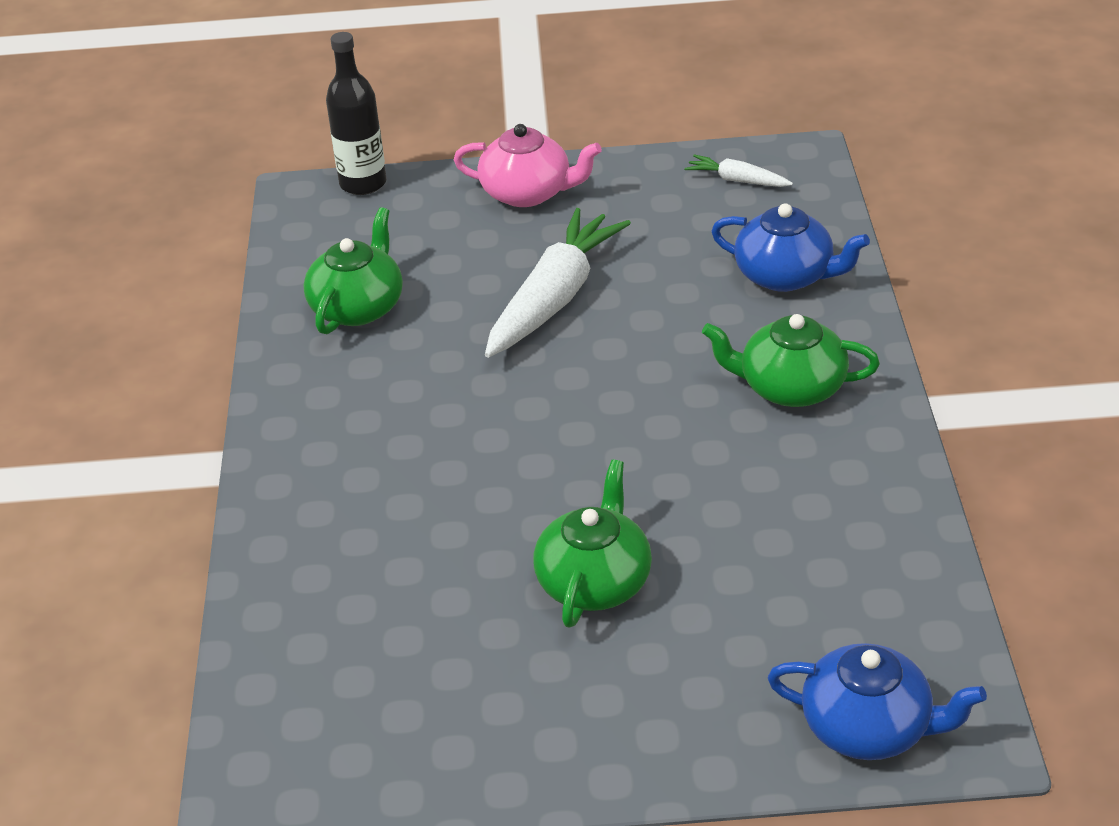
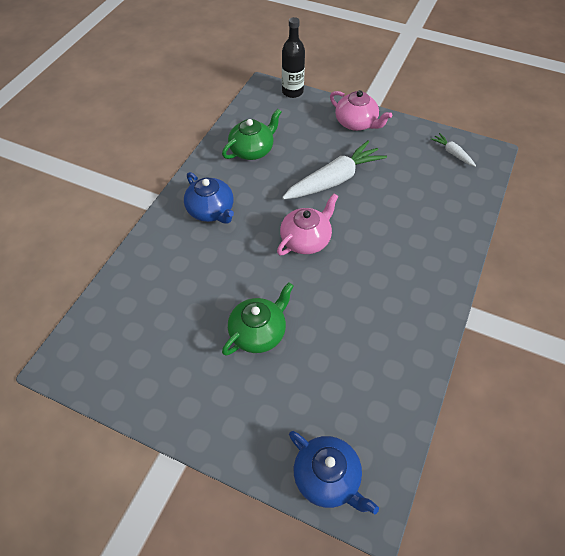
camera: 25 degrees right, 15 degrees up
(574, 409) = (306, 240): none -> pink teapot
(786, 276) = (443, 212): blue teapot -> blue teapot (211, 210)
(790, 387) = (408, 272): green teapot -> none

